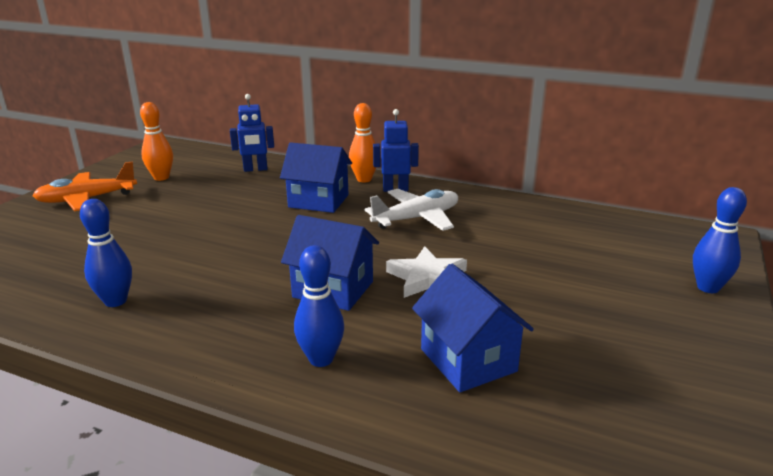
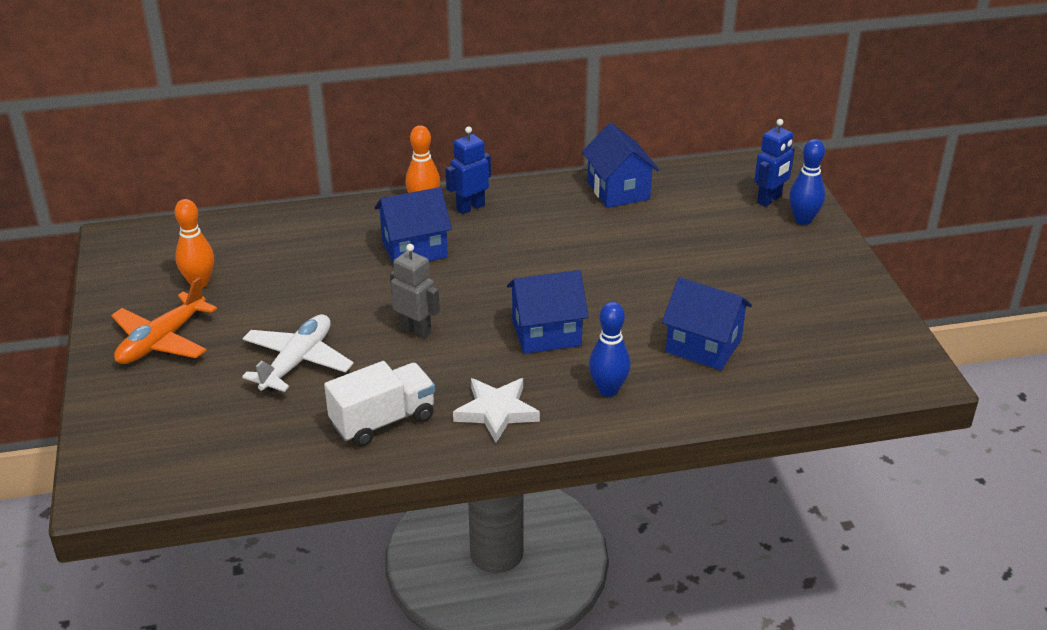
camera: 35 degrees left, 10 degrees up
(115, 301) = (383, 420): blue bowling pin -> white truck
(240, 249) = (415, 330): none -> grey robot
(255, 169) = (290, 233): blue robot -> blue robot (769, 200)
(417, 218) = (529, 235): white plane -> white plane (297, 362)
(427, 278) = (606, 292): white star -> white star (496, 412)
(532, 212) = (618, 190): none -> blue house

